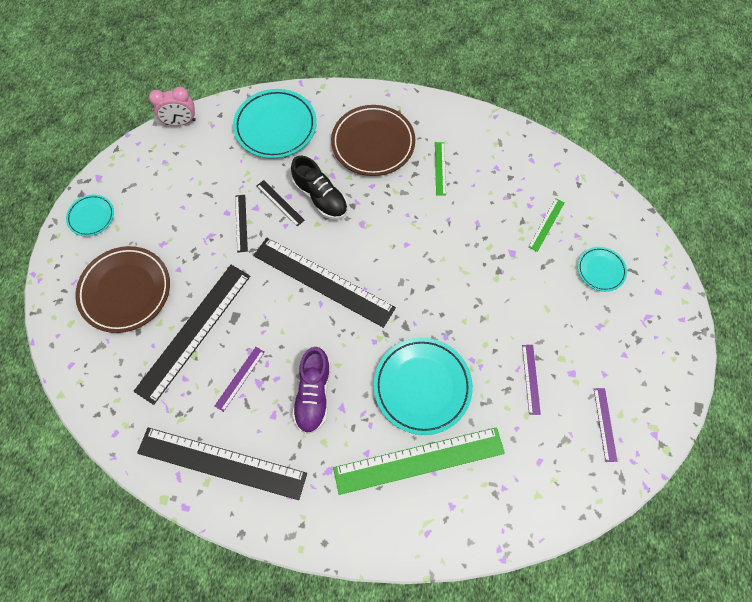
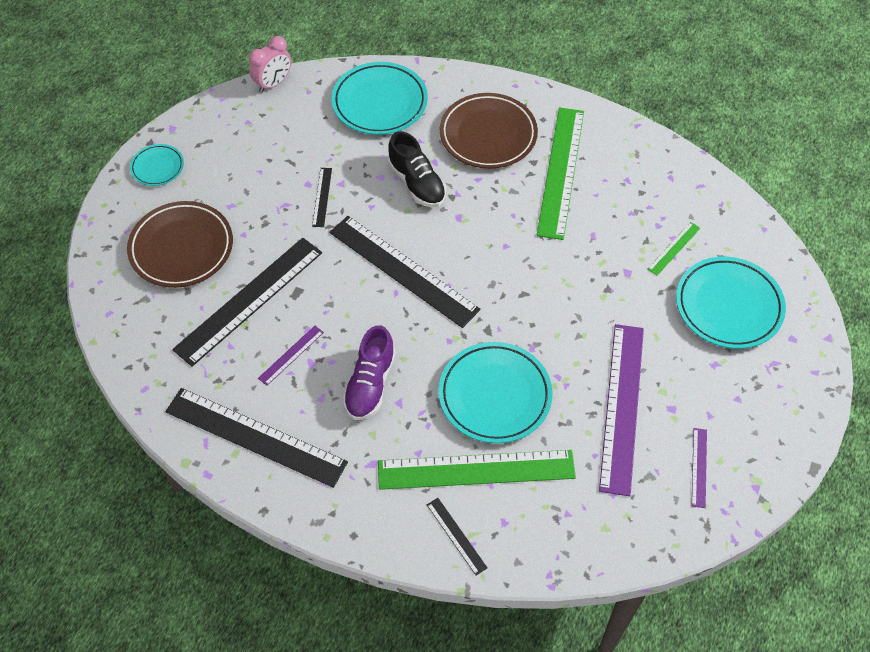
camera: 10 degrees right, 10 degrees down
(180, 122) = (273, 83): pink clock -> pink clock turned 45 degrees counterclockwise
(280, 203) = (370, 182): black ruler -> black ruler (456, 536)
(440, 168) = (561, 171): green ruler -> green ruler, size x2.28
(531, 379) = (622, 407): purple ruler -> purple ruler, size x2.28
(601, 270) = (728, 306): turquoise plate -> turquoise plate, size x1.87

